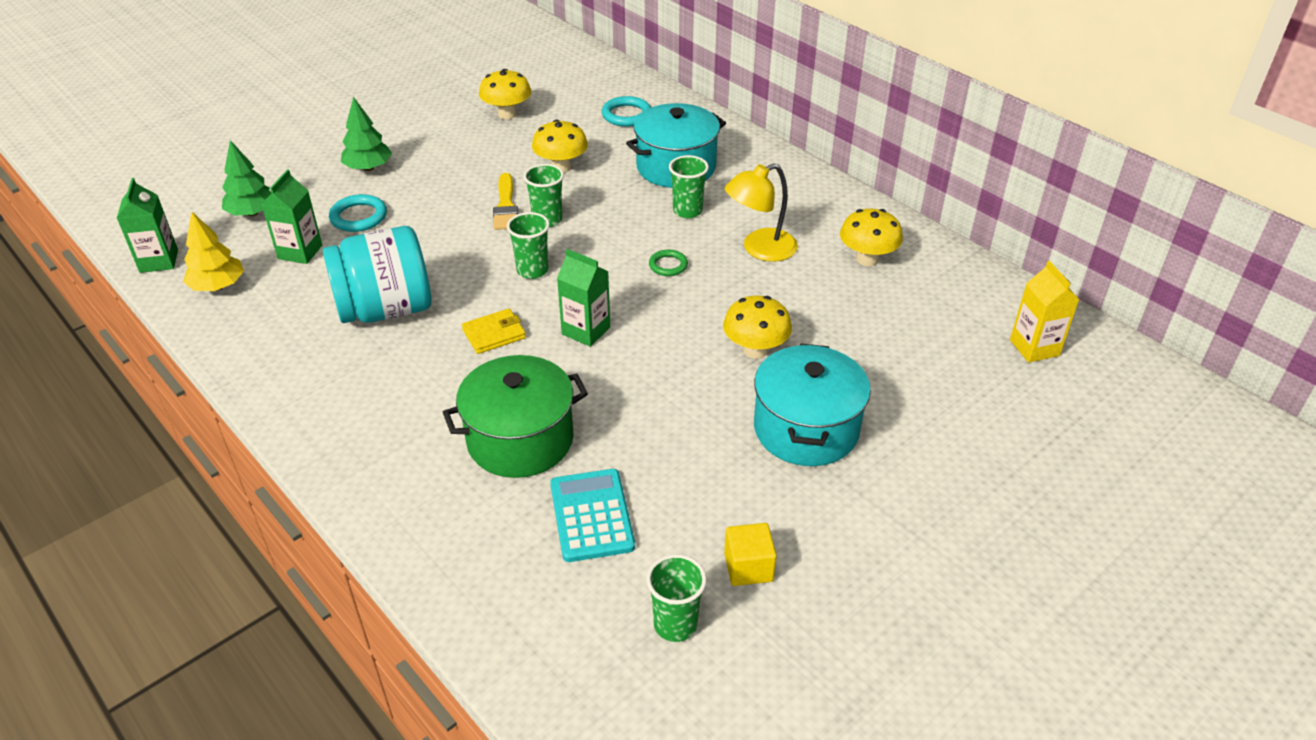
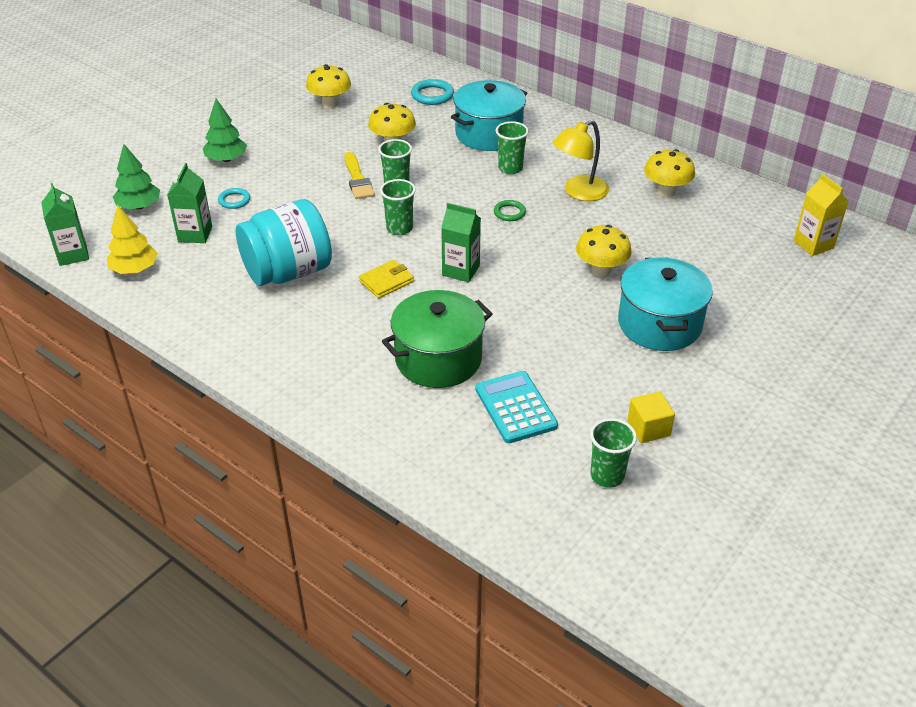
camera: 10 degrees left, 0 degrees up
(358, 217) = (234, 200): turquoise ring -> turquoise ring, size x0.65

